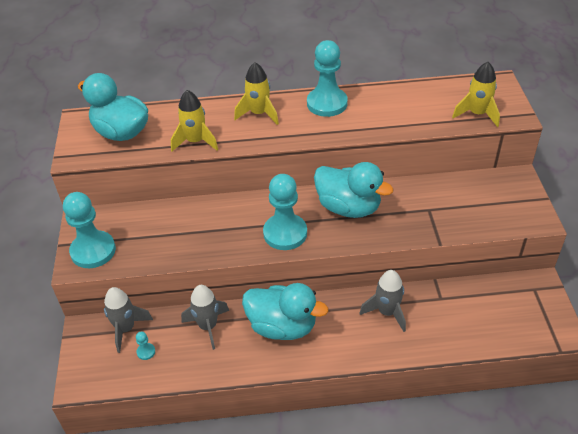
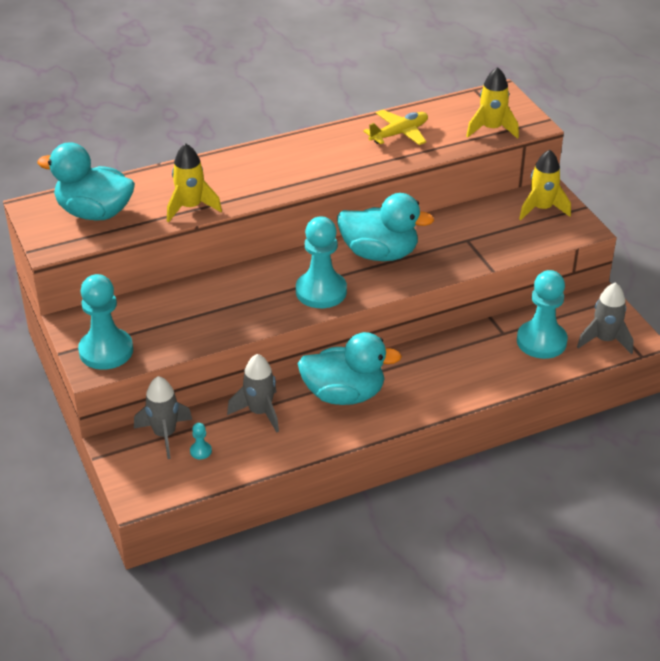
camera: 20 degrees left, 5 degrees down
(259, 114) = (249, 167): yellow rocket -> yellow rocket (542, 209)
(327, 103) = (322, 144): turquoise pawn -> turquoise pawn (541, 341)
(387, 312) = (452, 357): grey rocket -> grey rocket (605, 340)
(395, 105) = (399, 133): none -> yellow plane

